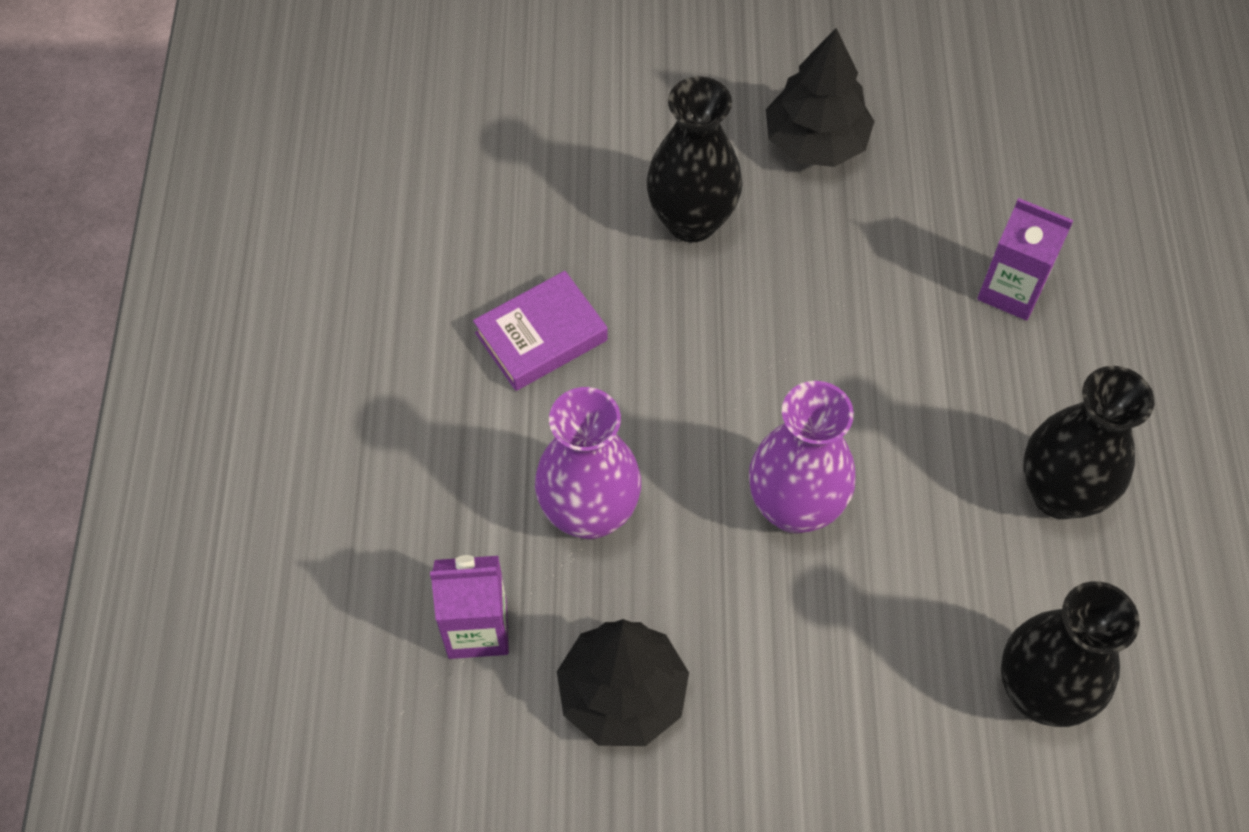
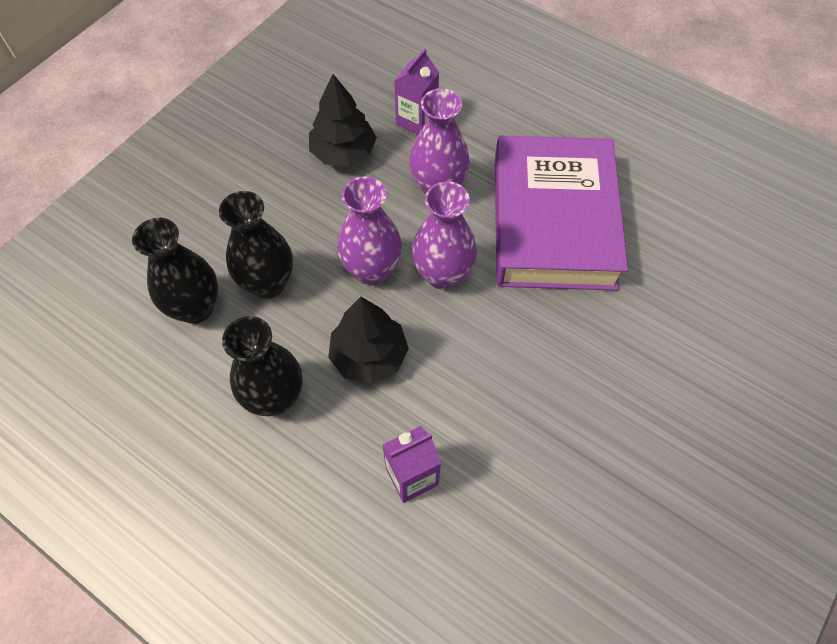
camera: 125 degrees right, 0 degrees up
(541, 336) = (553, 221): purple book -> purple book, size x2.36
(691, 221) = (583, 334): black vase -> black vase (268, 283)
(731, 417) = (442, 274): none -> purple vase
(815, 142) = (600, 444): black tree -> black tree (369, 356)

